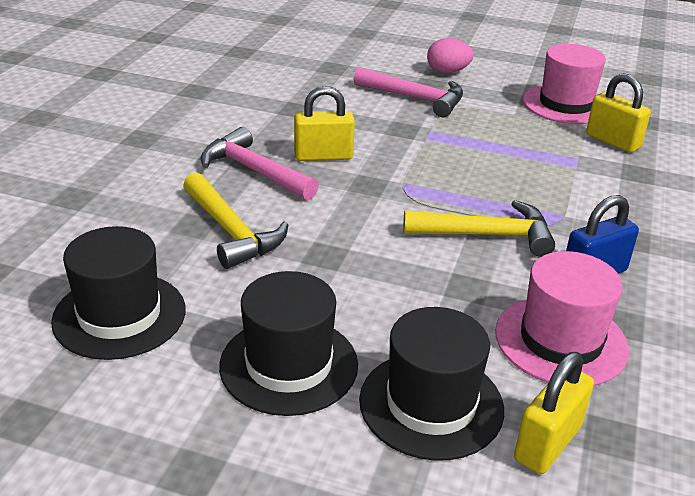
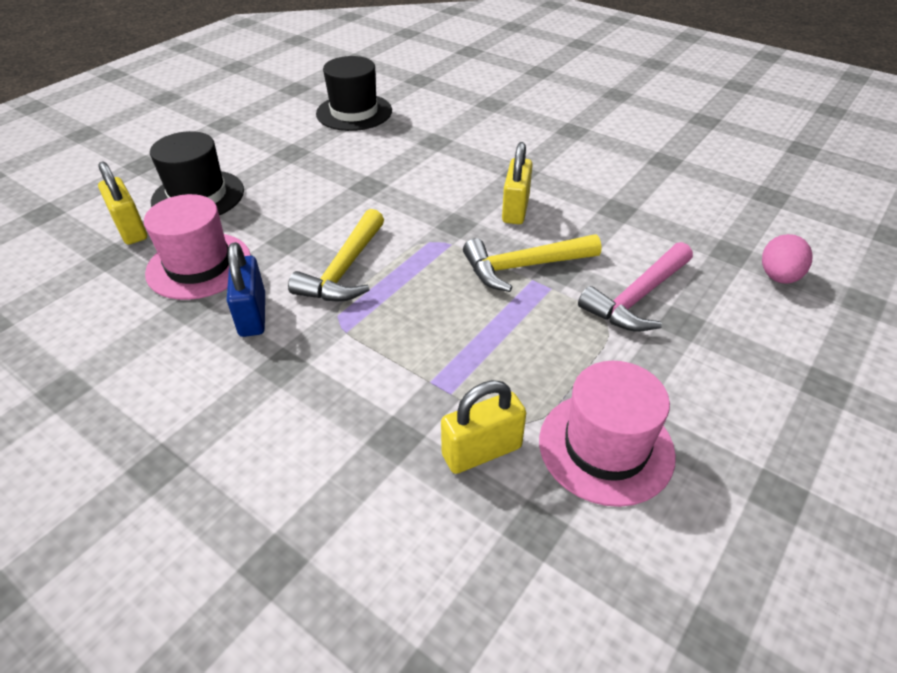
camera: 110 degrees right, 10 degrees up
(232, 232) = (418, 153): yellow hammer -> yellow hammer (523, 267)
(253, 171) = (502, 172): pink hammer -> none
(289, 365) = (271, 156): black hat -> none
(447, 72) = (724, 350): pink egg -> pink egg (778, 277)

